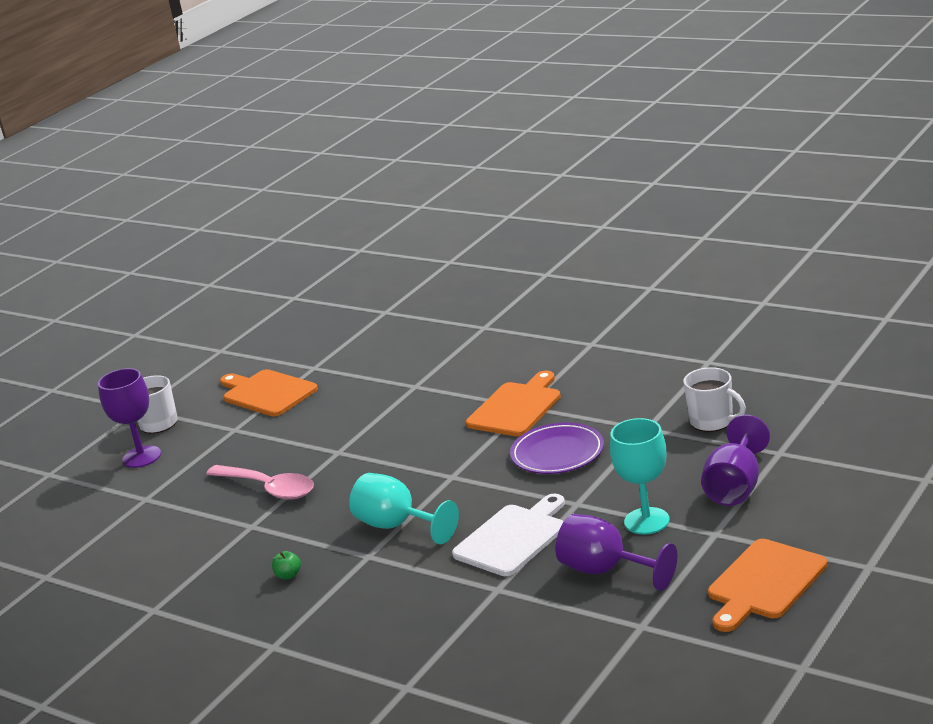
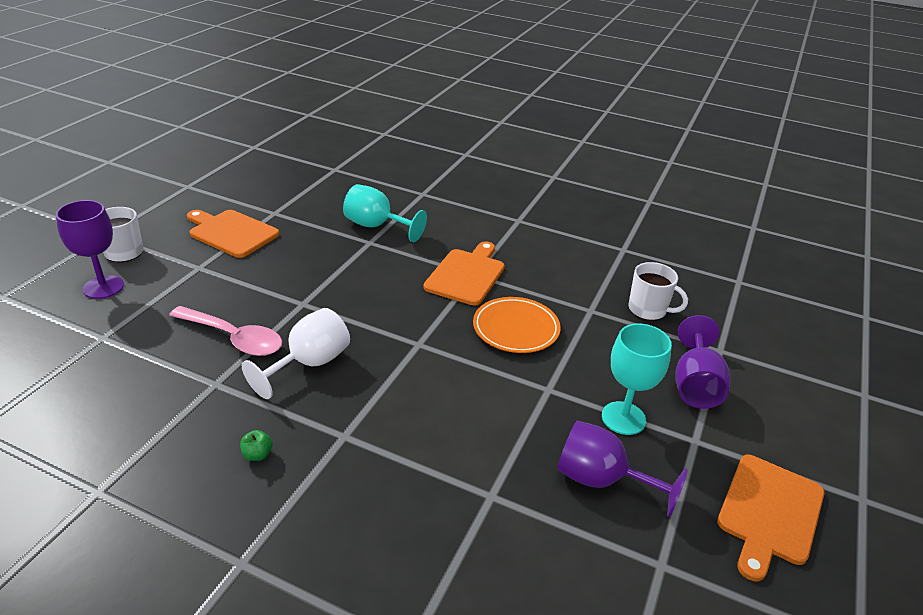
camera: 15 degrees left, 10 degrees up
(340, 503) = (309, 363): none -> white goblet
(397, 526) = (371, 399): turquoise goblet -> turquoise goblet (376, 226)
(513, 538) = (494, 426): white cutting board -> none
(557, 453) = (516, 328): purple plate -> orange plate

